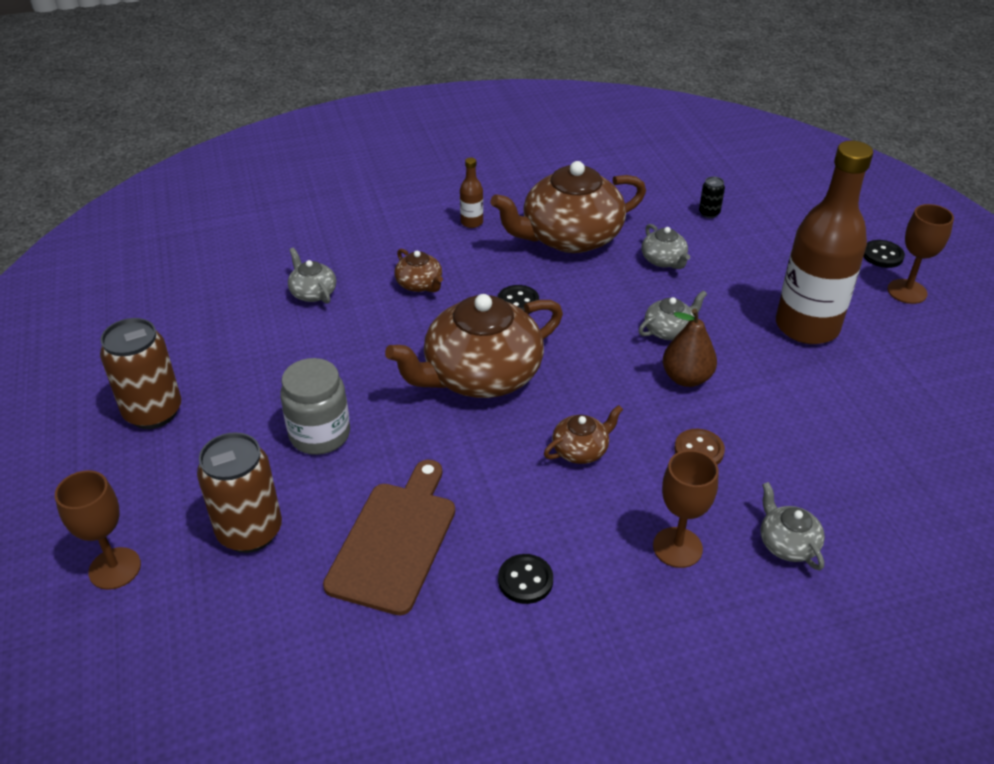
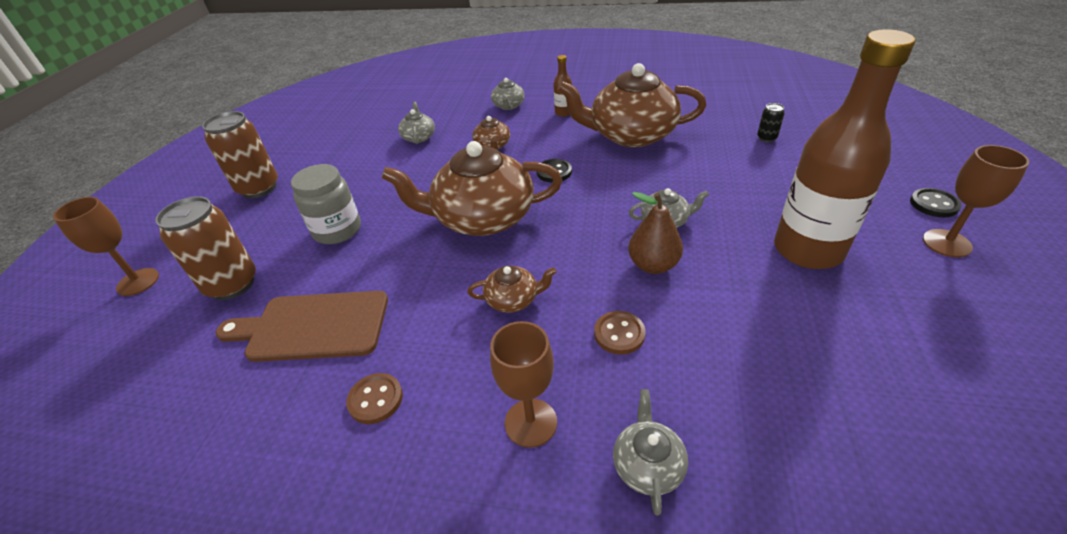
camera: 30 degrees right, 0 degrees up
(395, 541) = (312, 326): brown cutting board -> brown cutting board turned 135 degrees counterclockwise
(525, 580) = (375, 399): black button -> brown button
(664, 260) = (699, 166): grey teapot -> grey teapot (508, 106)

